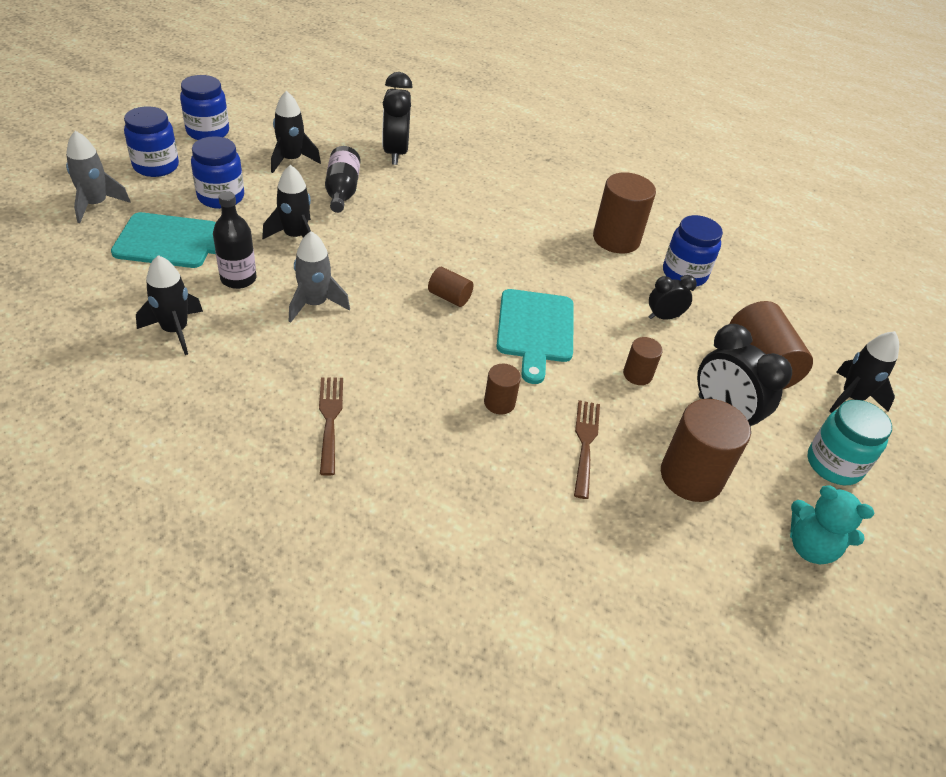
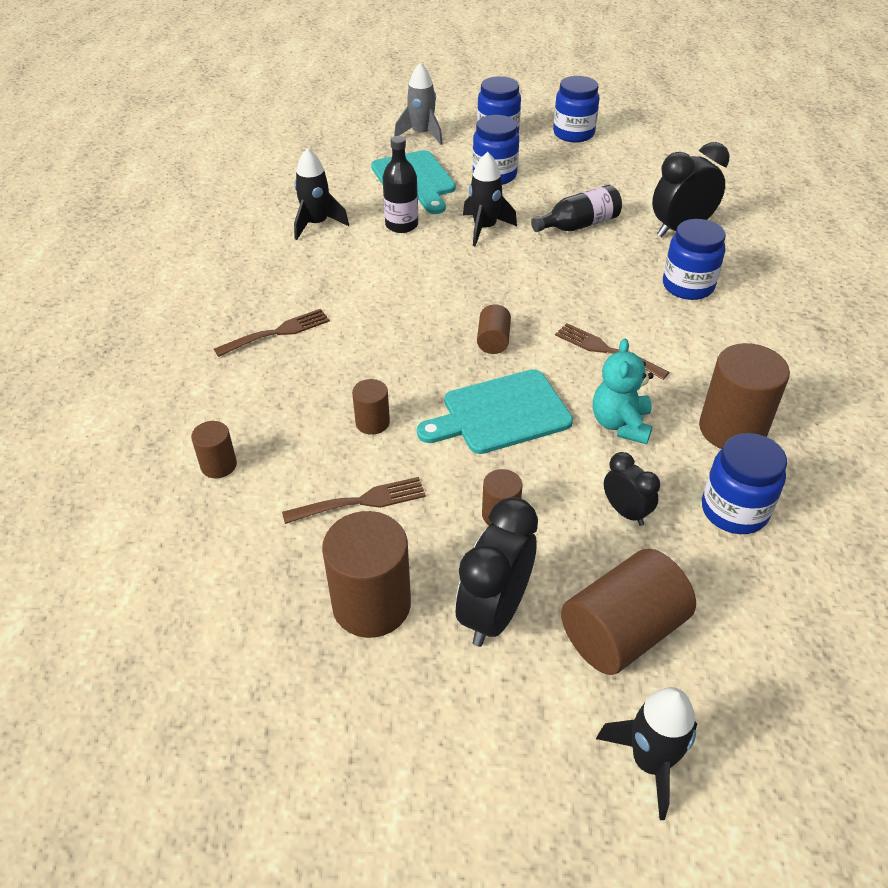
camera: 70 degrees right, 0 degrees up
(291, 160) = (589, 184): black rocket -> none
(314, 304) = (407, 272): grey rocket -> none
(462, 183) = (688, 286): none -> blue jar
(490, 522) = (218, 465): none -> brown cylinder
(503, 250) = (606, 350): none -> brown fork
(810, 547) = (329, 753): turquoise teddy bear -> turquoise teddy bear (620, 424)
(834, 464) = (493, 758): turquoise jar -> none

